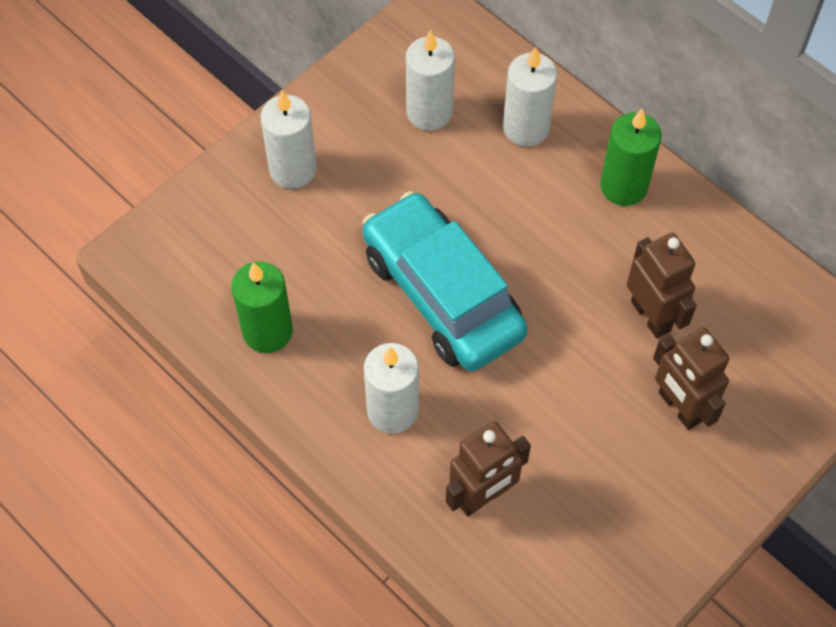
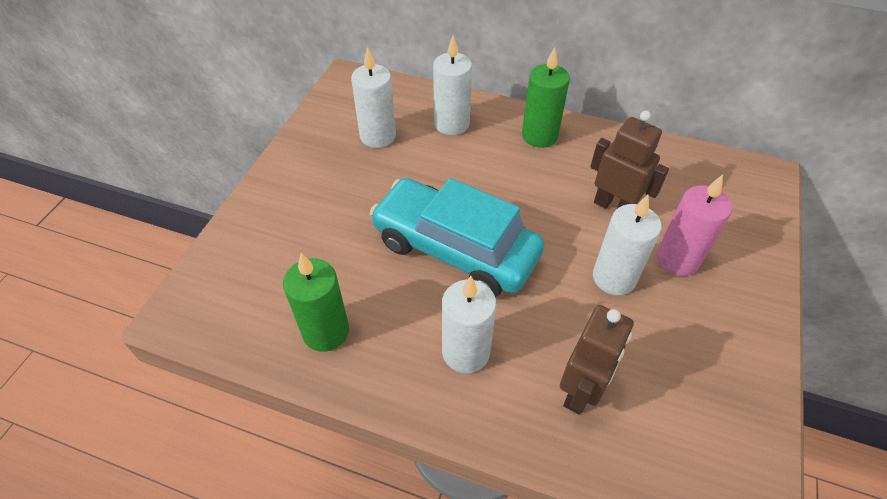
camera: 25 degrees left, 10 degrees down
(293, 169) = (291, 205): white candle -> white candle (614, 278)
(679, 407) = (677, 259): brown robot -> pink candle

